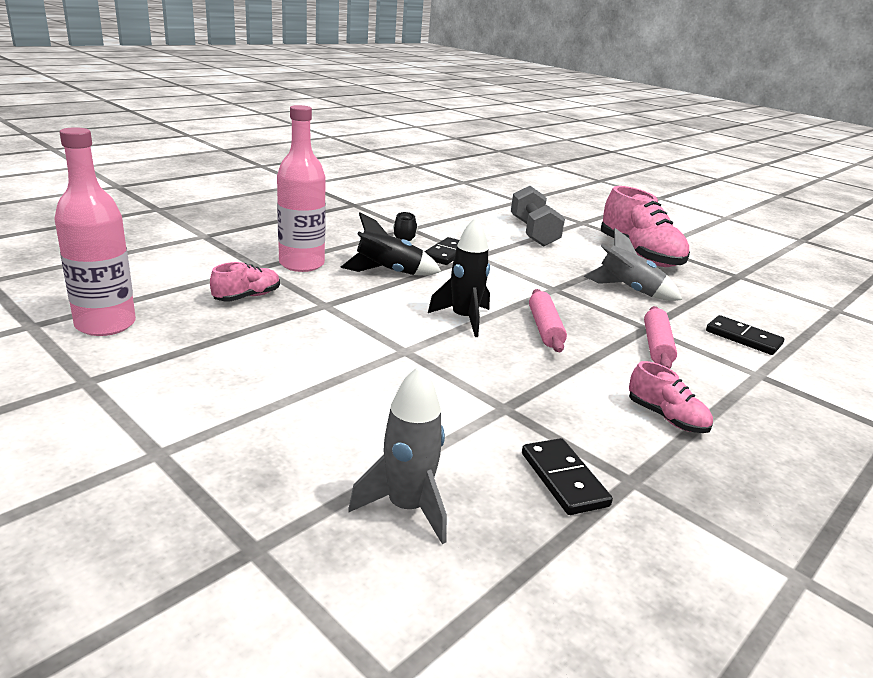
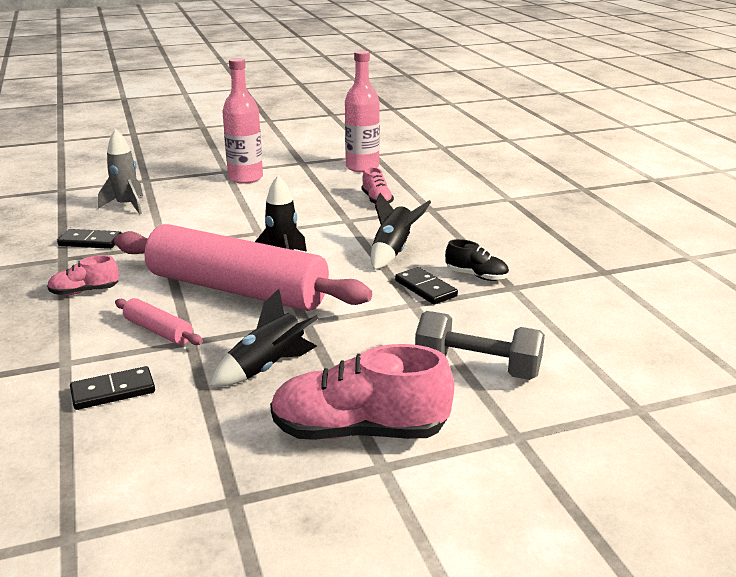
camera: 120 degrees right, 0 degrees up
(301, 264) = (429, 223): pink bottle -> pink bottle (245, 178)
(544, 328) = (237, 289): pink rolling pin -> pink rolling pin, size x2.48
(628, 290) = (268, 368): grey rocket -> black rocket

